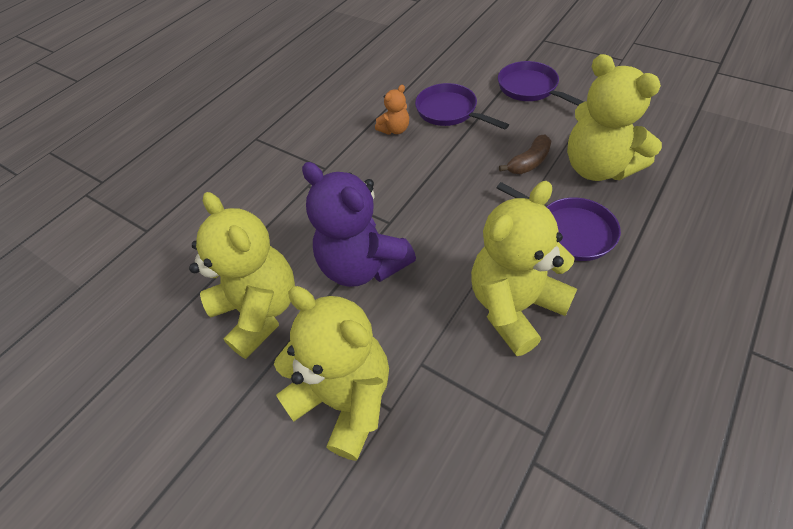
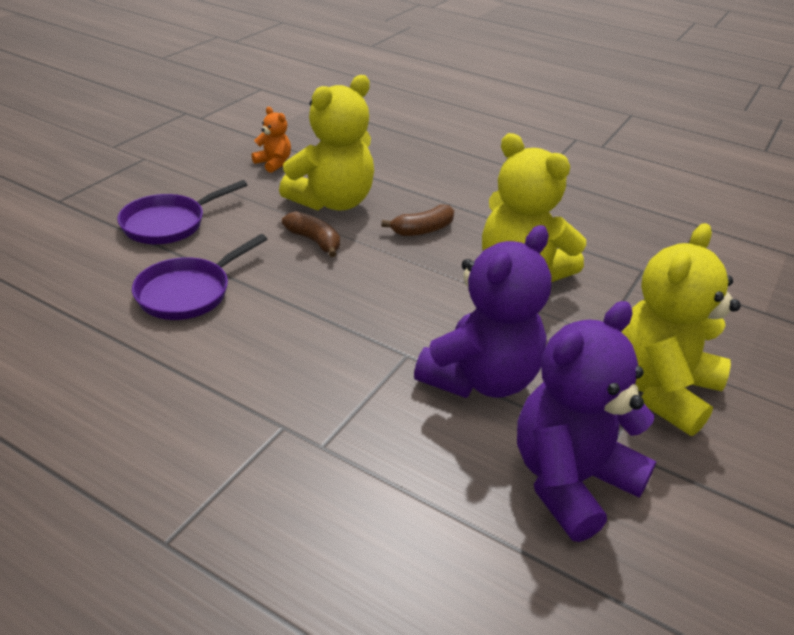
camera: 100 degrees left, 15 degrees down
(259, 311) = (570, 481): yellow teddy bear -> purple teddy bear
(395, 129) = (210, 347): orange teddy bear -> orange teddy bear (273, 163)
(569, 231) = (422, 230): purple pan -> brown banana

